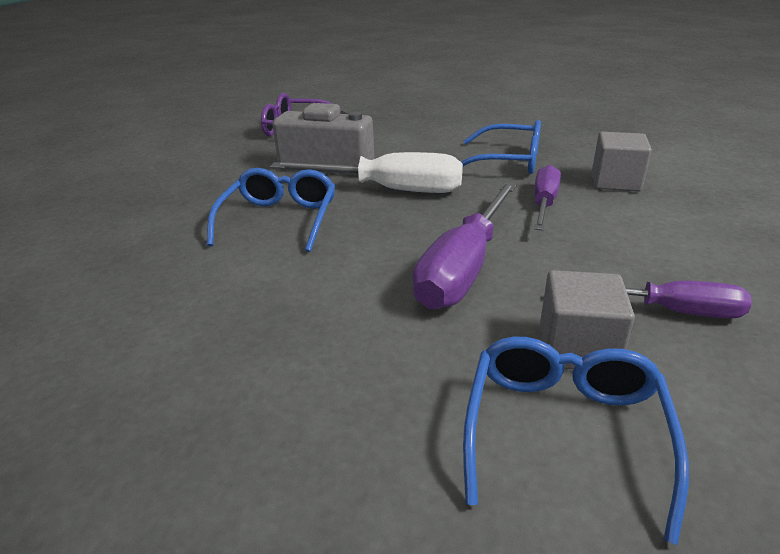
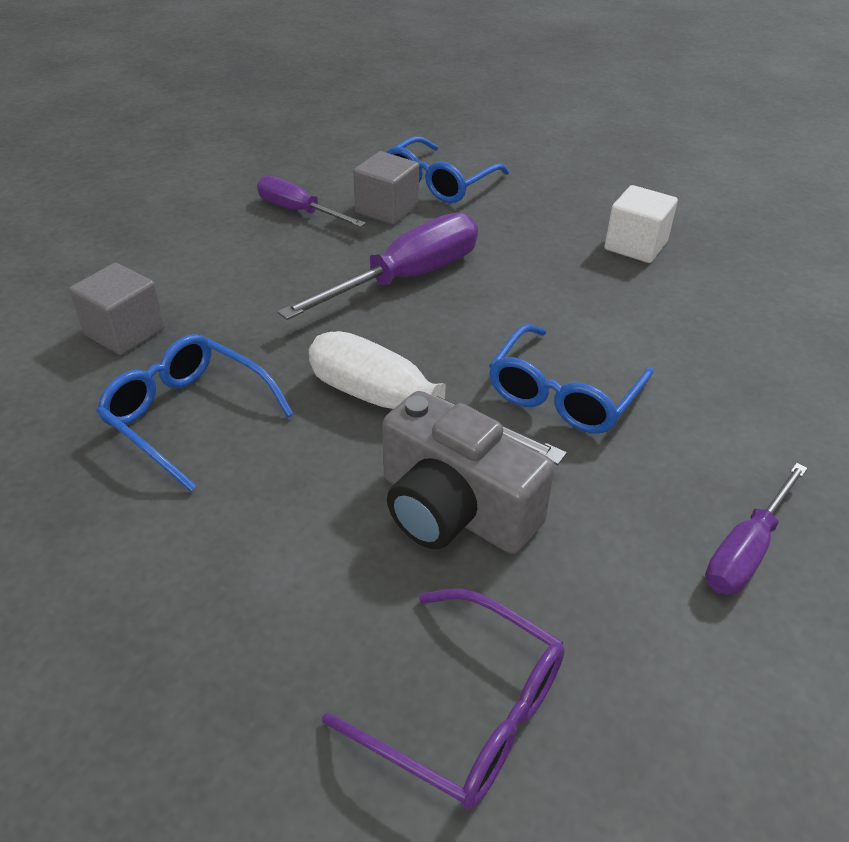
camera: 160 degrees left, 10 degrees up
(208, 391) = (635, 246): none -> white cube
(544, 203) = (248, 325): purple screwdriver -> purple screwdriver (746, 550)

